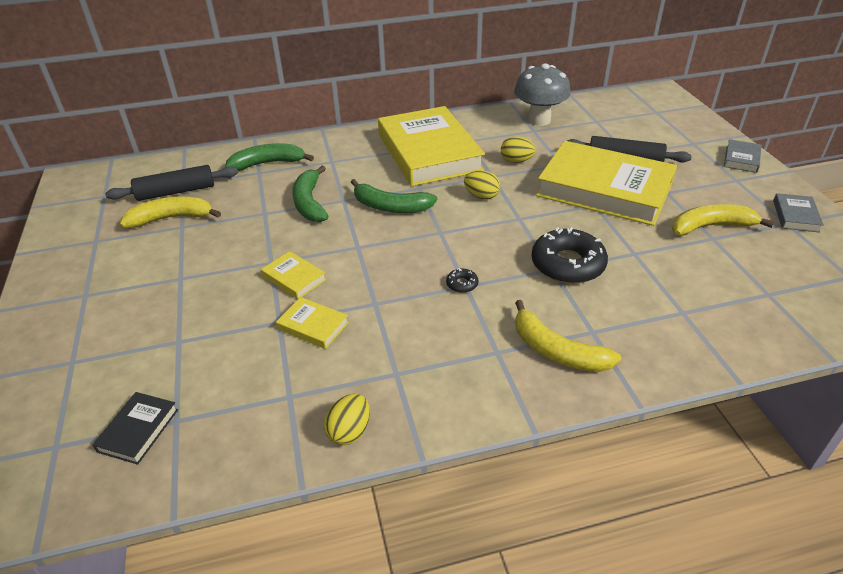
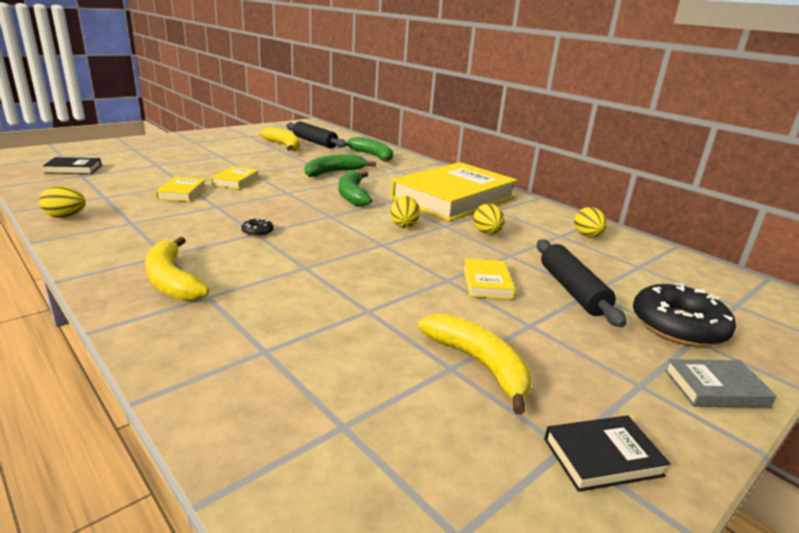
camera: 60 degrees right, 15 degrees down
(539, 120) = (587, 236): grey mushroom -> yellow egg
(557, 351) = (172, 281): yellow banana -> yellow banana turned 45 degrees counterclockwise
(567, 264) = (318, 274): black donut -> black donut (678, 326)
(604, 189) = (487, 282): yellow book -> yellow book, size x0.40
(795, 216) = (602, 457): grey book -> black book

